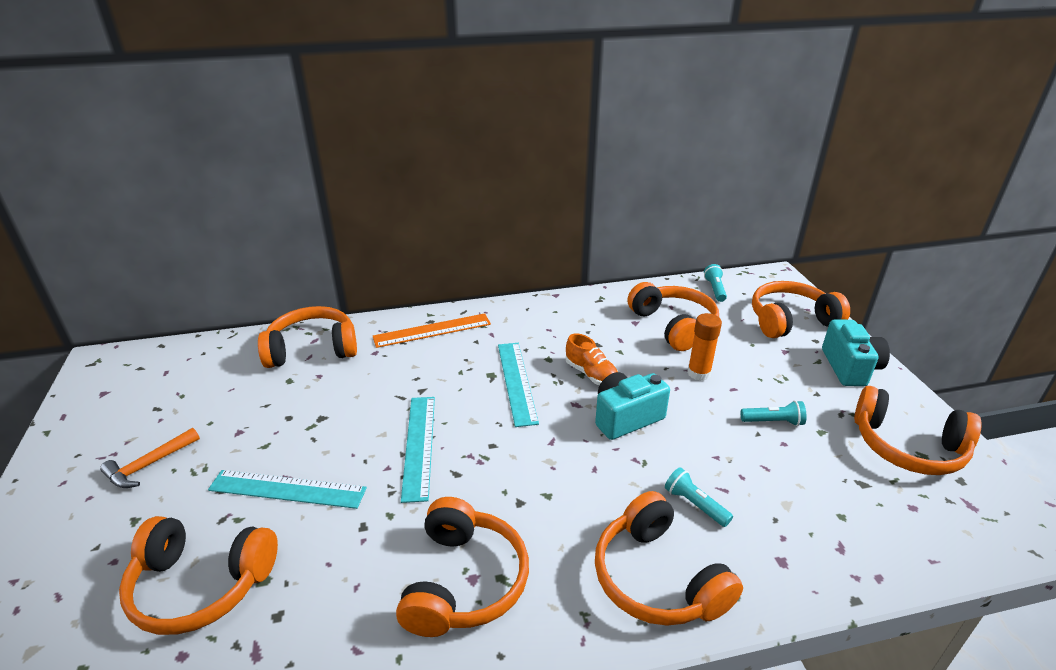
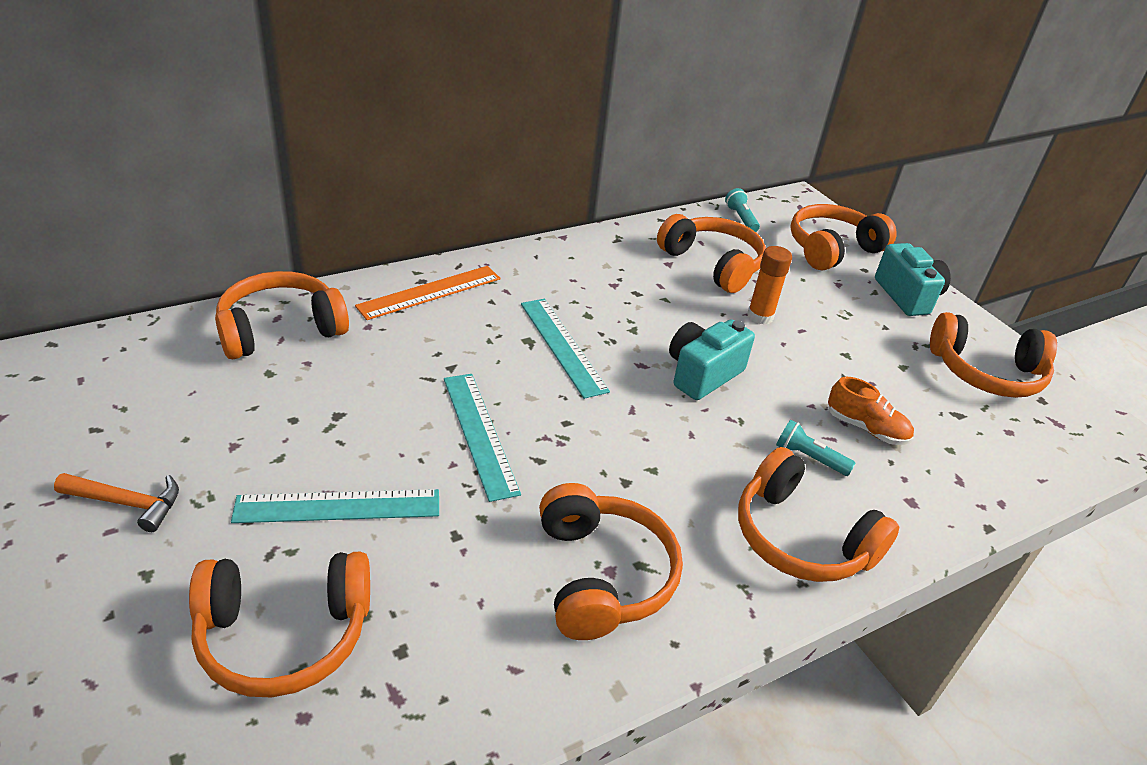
camera: 20 degrees left, 5 degrees up
(149, 465) = (127, 503): orange hammer -> orange hammer turned 105 degrees counterclockwise
(591, 374) = (644, 328): orange shoe -> orange shoe (866, 428)
(773, 422) = (854, 361): turquoise flashlight -> none

